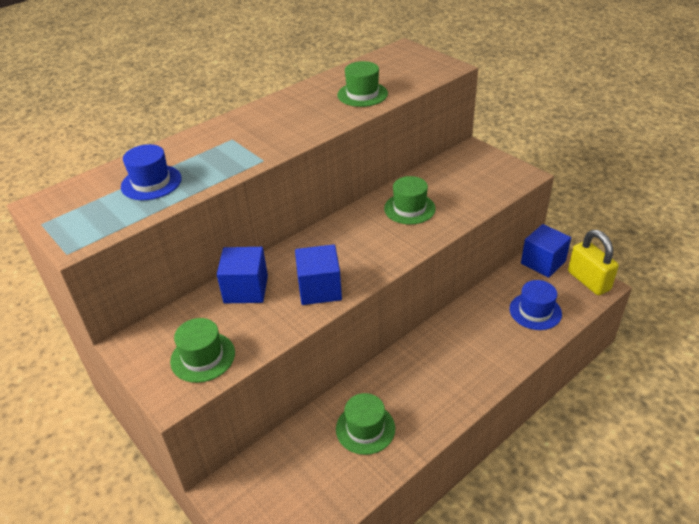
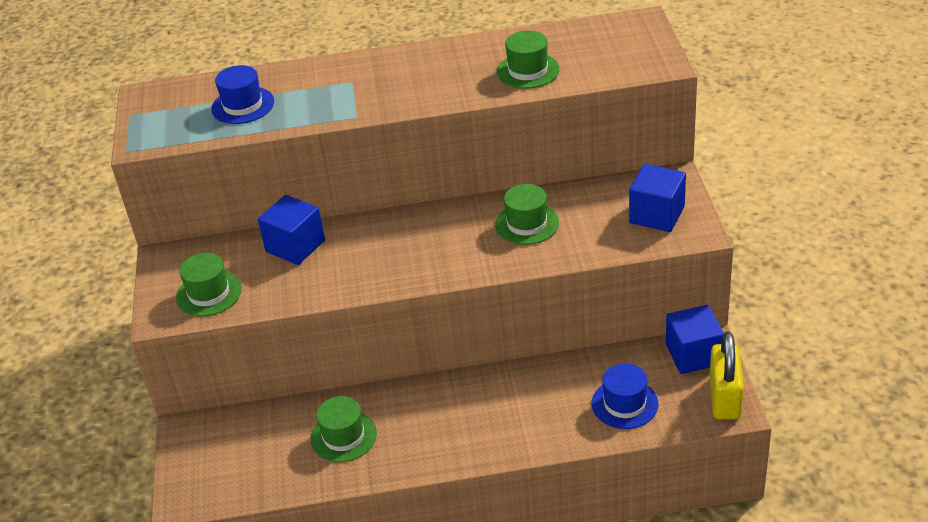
camera: 35 degrees right, 0 degrees up
(319, 289) = (358, 273): blue cube -> blue cube (657, 214)

